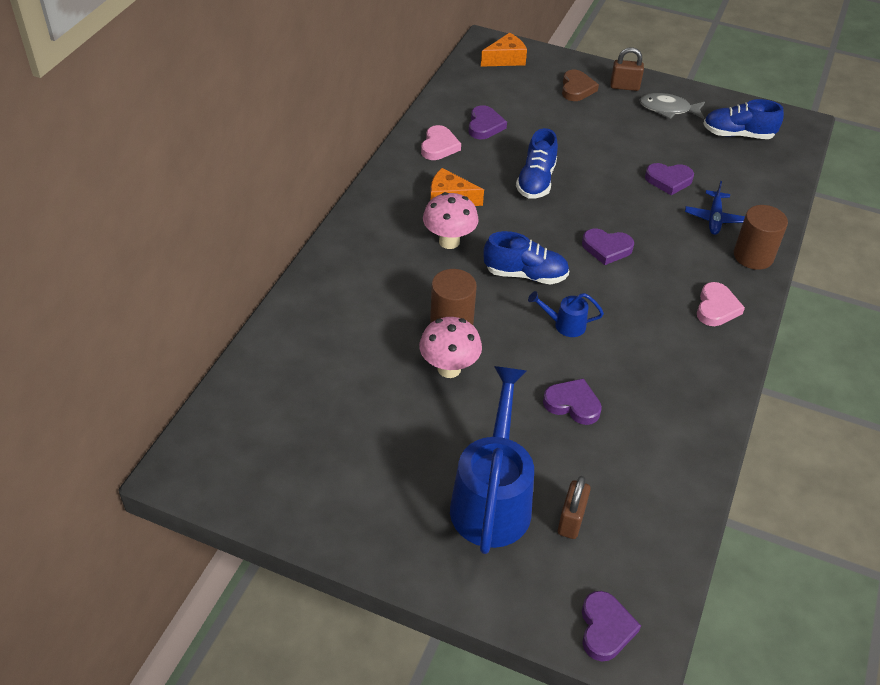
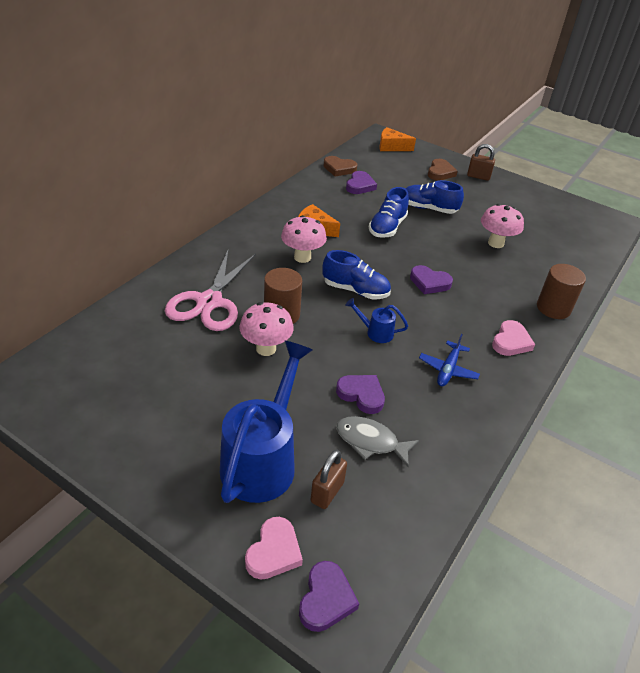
camera: 10 degrees right, 5 degrees down
(362, 322) = (209, 302): none -> pink scissors
(439, 146) = (319, 193): pink heart -> pink heart (274, 552)
(451, 104) = (339, 168): none -> brown heart
(505, 59) = (391, 147): orange cheese -> orange cheese turned 150 degrees counterclockwise
(668, 109) = (509, 196): grey fish -> grey fish (370, 441)
(668, 180) = (495, 243): purple heart -> pink mushroom
(714, 218) = (526, 275): blue plane -> blue plane (448, 369)
(738, 134) = (562, 221): blue shoe -> blue shoe (428, 208)

